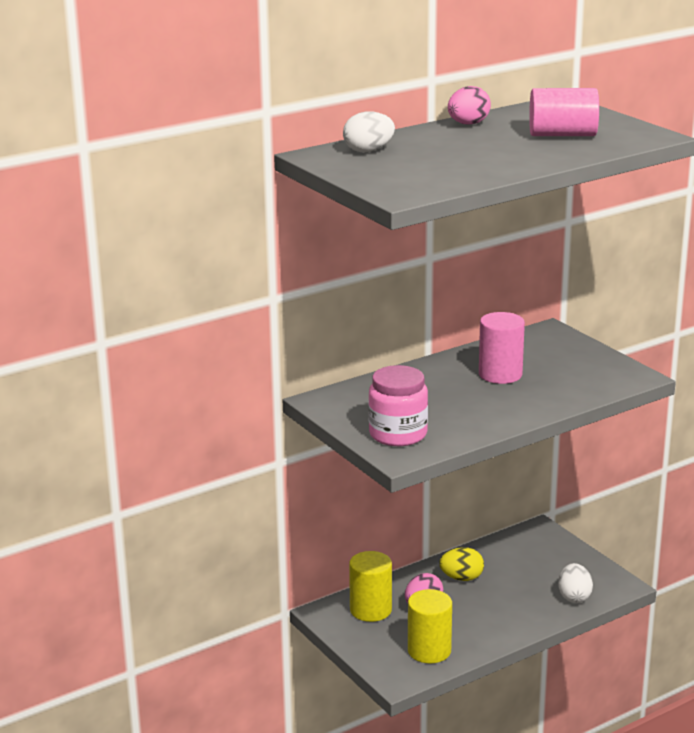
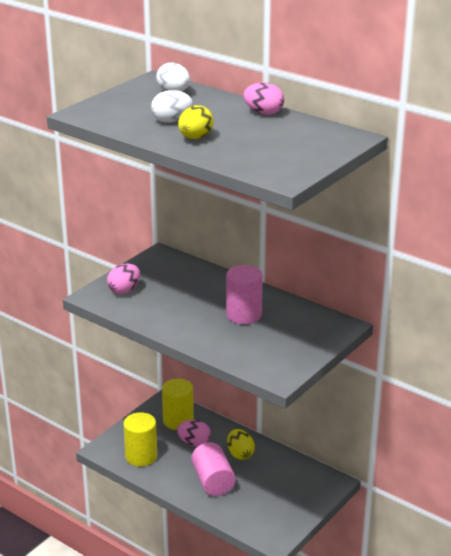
camera: 70 degrees right, 5 degrees up
(398, 434) = (124, 290): pink jar -> pink egg
(521, 155) = (195, 138): none -> yellow egg
(562, 134) = (260, 146): pink cylinder -> pink cylinder (213, 481)
(574, 597) = (244, 516): white egg -> white egg (171, 121)

